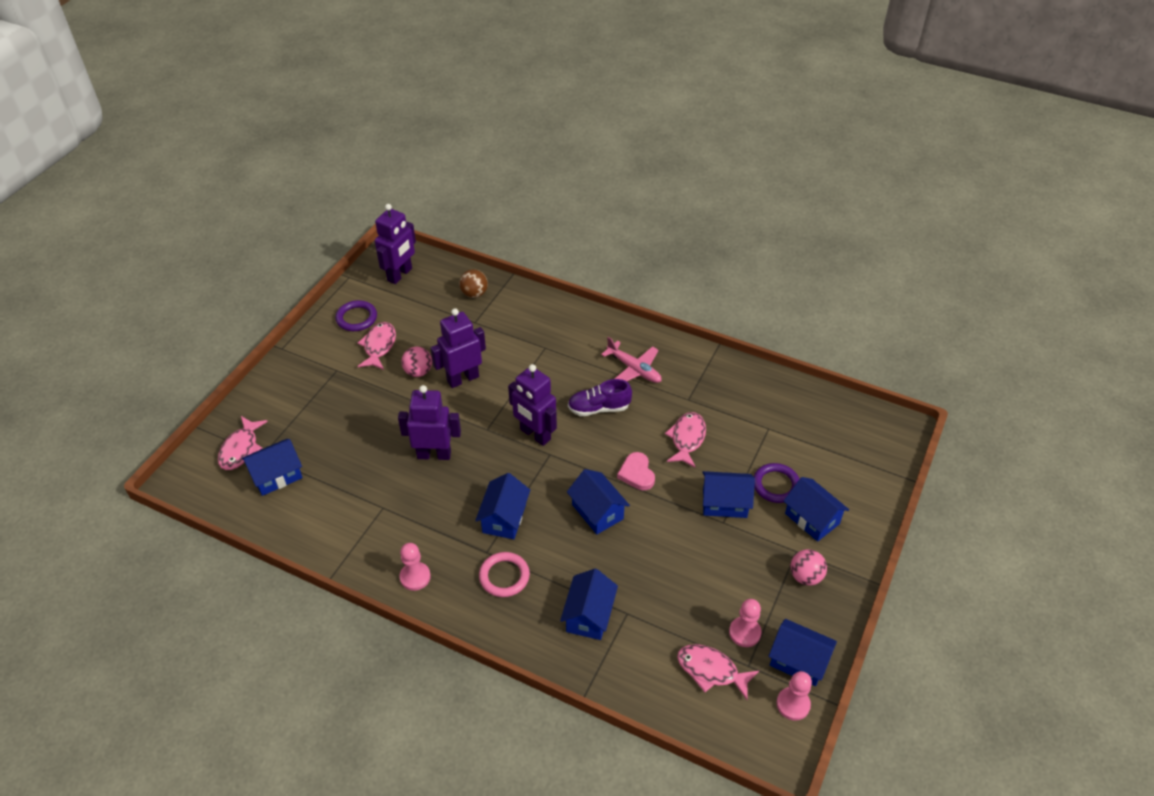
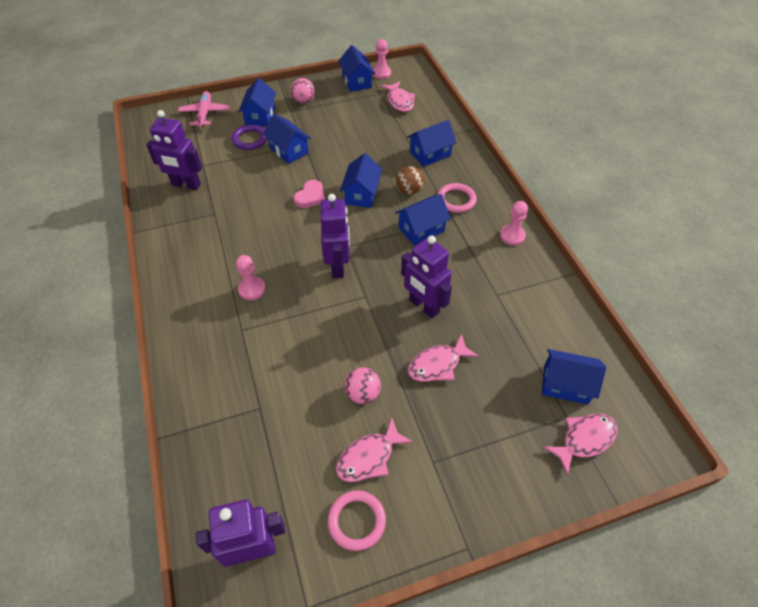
camera: 135 degrees left, 5 degrees up
(356, 318) = (356, 521): purple ring -> pink ring
(463, 379) = (335, 354): purple robot -> purple robot (186, 185)
(474, 294) = (219, 445): brown ball -> brown ball (409, 190)
(599, 408) = (274, 251): purple shoe -> none
(634, 369) = (211, 259): pink plane -> pink plane (205, 114)
(687, 439) = (254, 193): pink fish -> pink fish (438, 364)
(744, 632) = (364, 102): pink pawn -> pink pawn (252, 289)

